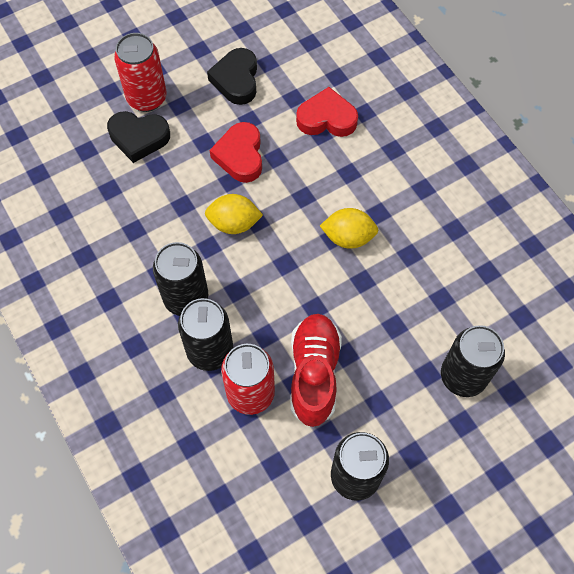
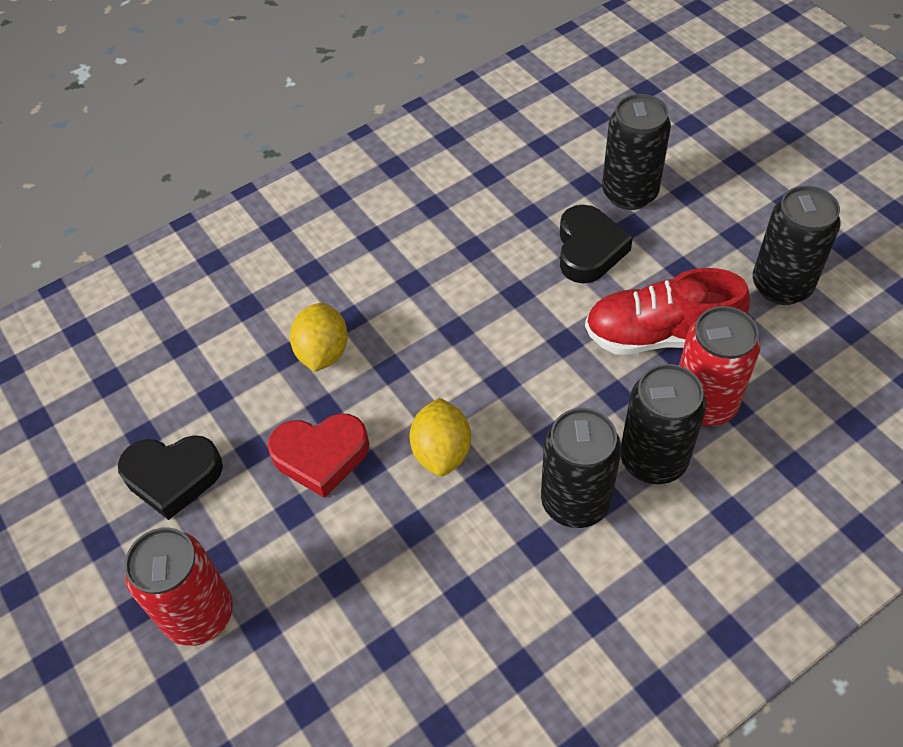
camera: 90 degrees left, 10 degrees down
(139, 138) = (283, 615): black heart -> black heart (589, 249)
(327, 118) = (256, 350): red heart -> none
(348, 237) = (453, 312): yellow lemon -> yellow lemon (323, 353)

